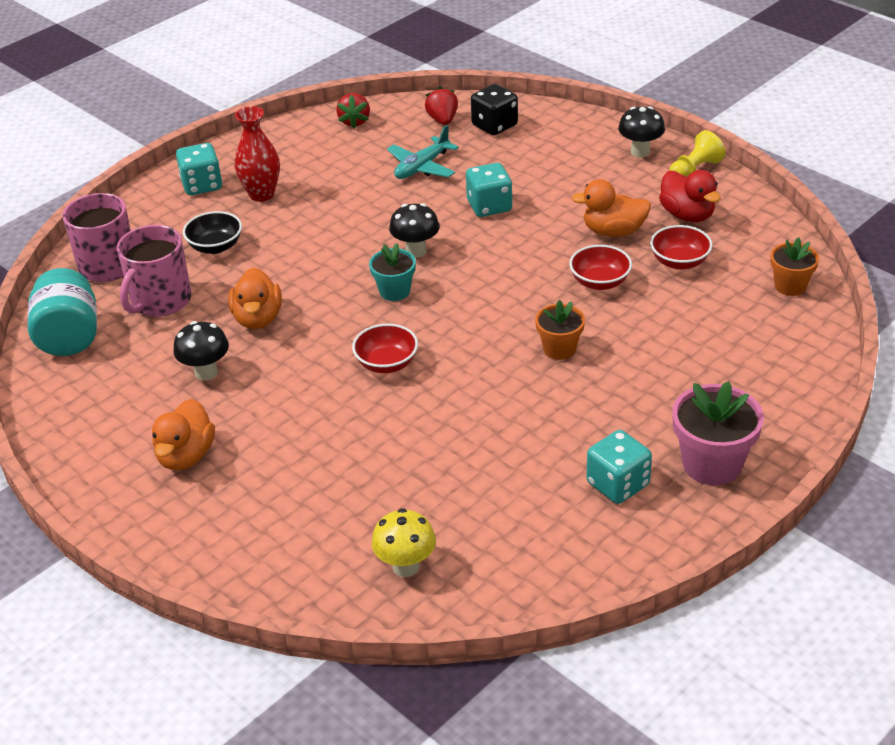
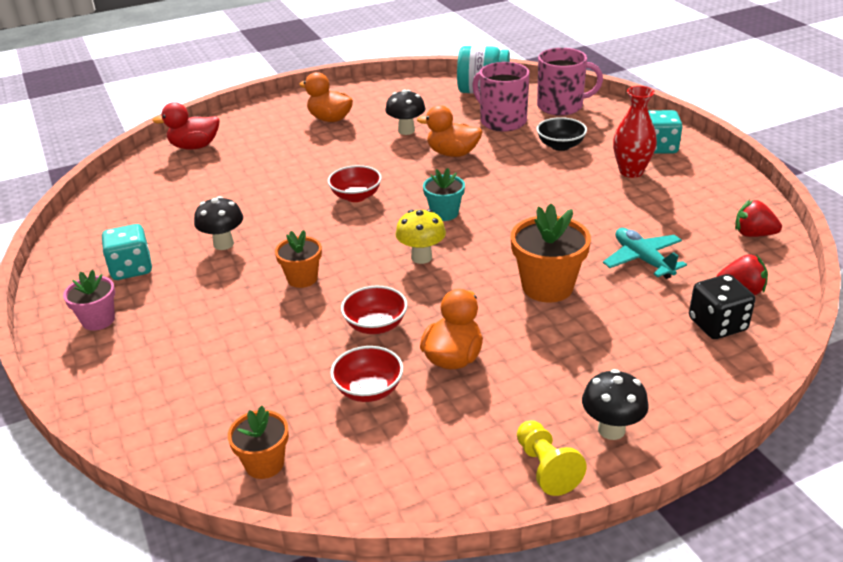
camera: 110 degrees right, 5 degrees down
(406, 566) = (160, 175): yellow mushroom -> yellow mushroom (421, 257)
(416, 251) = (496, 232): black mushroom -> black mushroom (223, 244)
(489, 206) = (547, 287): turquoise dice -> orange flower pot
(687, 215) = (450, 426): red duck -> red duck (194, 146)
(712, 464) = (98, 320): pink flower pot -> pink flower pot, size x0.61

